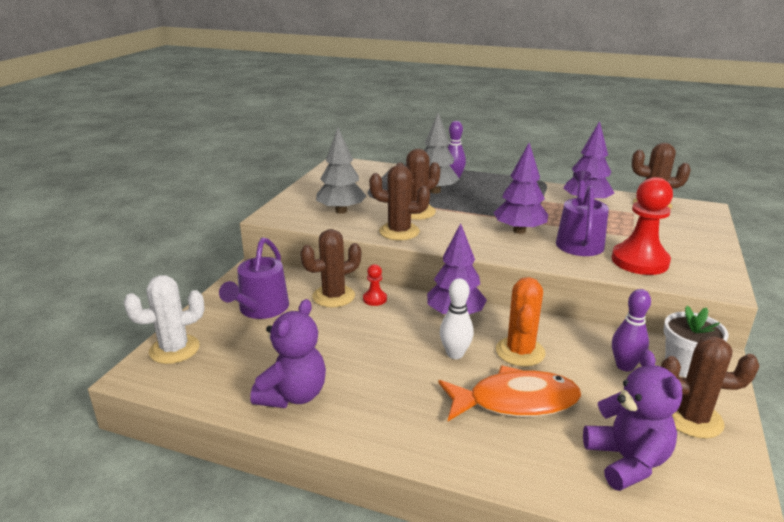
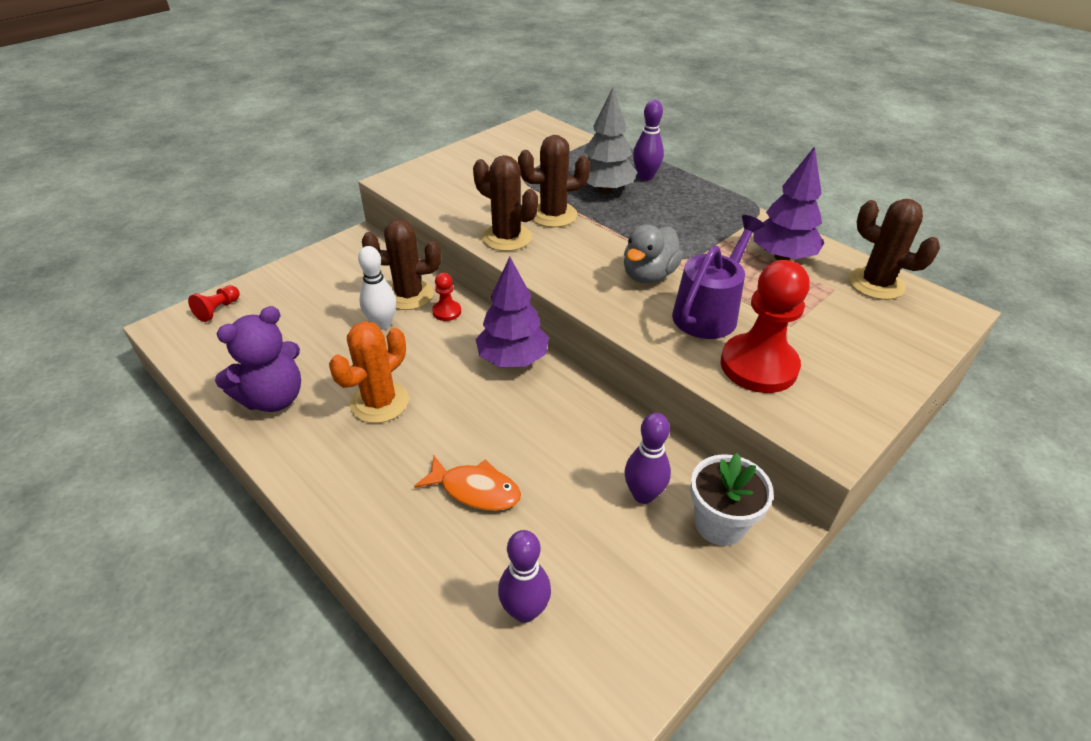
camera: 25 degrees right, 15 degrees up
(174, 349) = (218, 310): white cactus -> red pawn
(261, 309) = (328, 289): purple watering can -> none
(341, 211) = (472, 192): grey tree -> none
(455, 354) = (467, 408): white bowling pin -> white bowling pin (382, 324)
(515, 401) = (475, 490): orange fish -> orange fish, size x0.63
(519, 231) = (648, 275): purple tree -> grey duck
(520, 352) = (539, 431): orange cactus -> orange cactus (379, 402)
(627, 461) = (525, 611): purple teddy bear -> purple bowling pin
(692, 418) = (655, 594): brown cactus -> none

